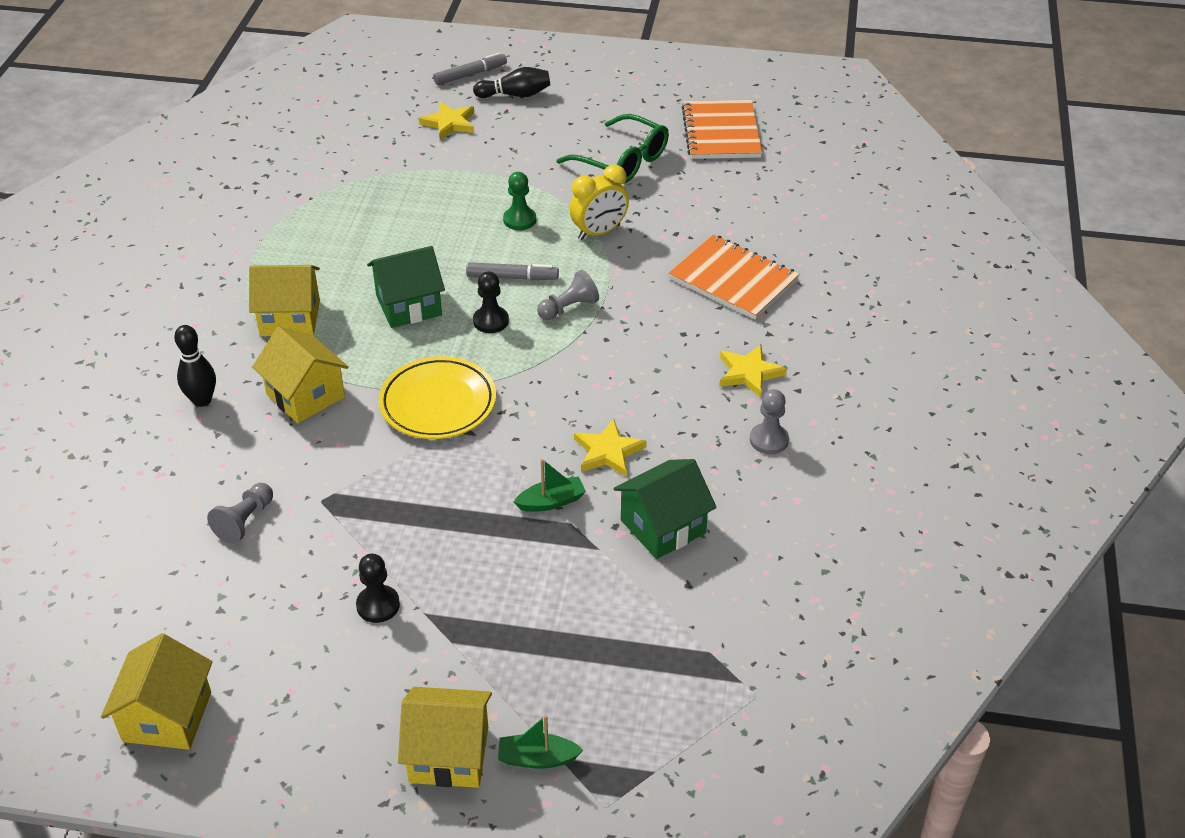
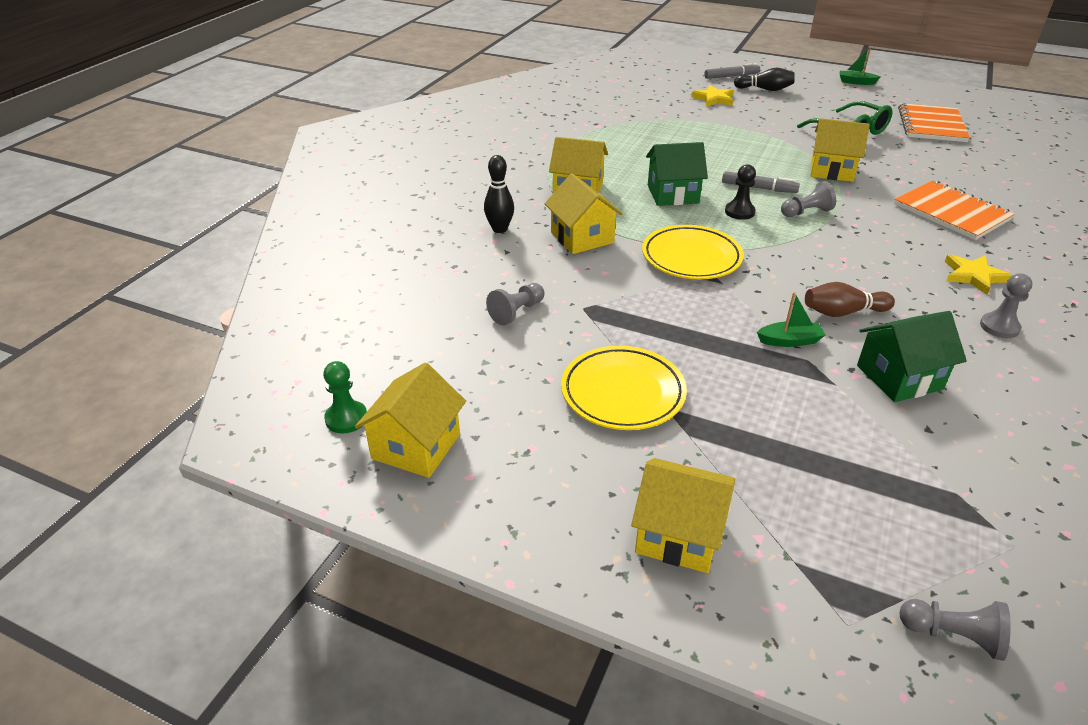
camera: 15 degrees right, 5 degrees down
(378, 605) = (622, 393): black pawn -> yellow plate
(519, 220) = (766, 156): green pawn -> green pawn (346, 418)
(537, 758) = (772, 558): green boat -> green boat (856, 82)
(599, 232) = (831, 170): yellow clock -> yellow house
(608, 451) = (843, 312): yellow star -> brown bowling pin
(694, 795) = (953, 635): none -> grey pawn

